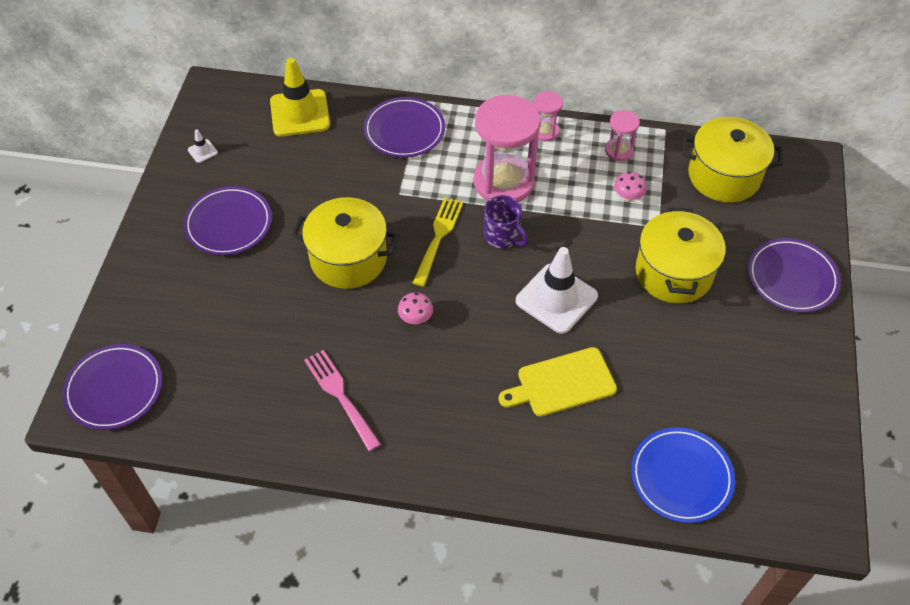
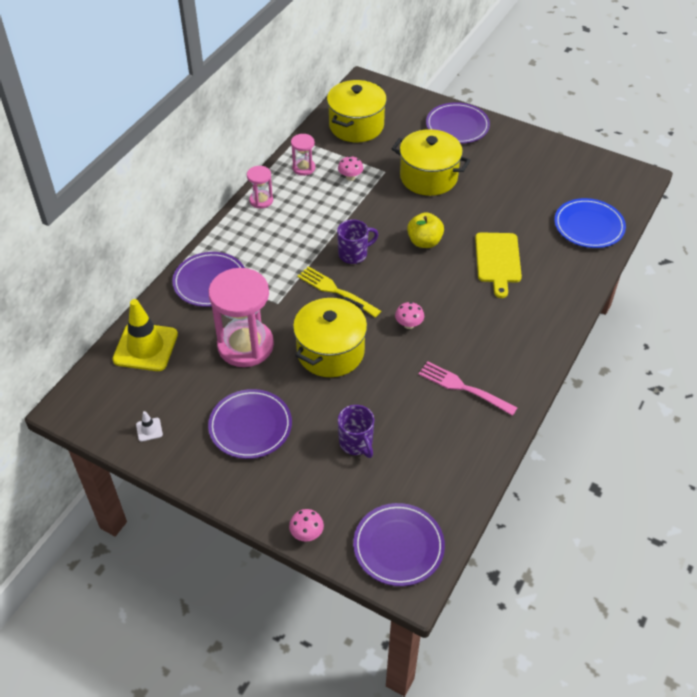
camera: 70 degrees left, 5 degrees down
(113, 308) = (307, 534): none -> pink mushroom
(233, 317) = (356, 443): none -> purple mug
(341, 397) = (464, 388): pink fork -> pink fork turned 45 degrees clockwise
(503, 182) = (300, 238): pink hourglass -> pink hourglass (245, 345)
(556, 298) = (424, 242): white traffic cone -> yellow apple

